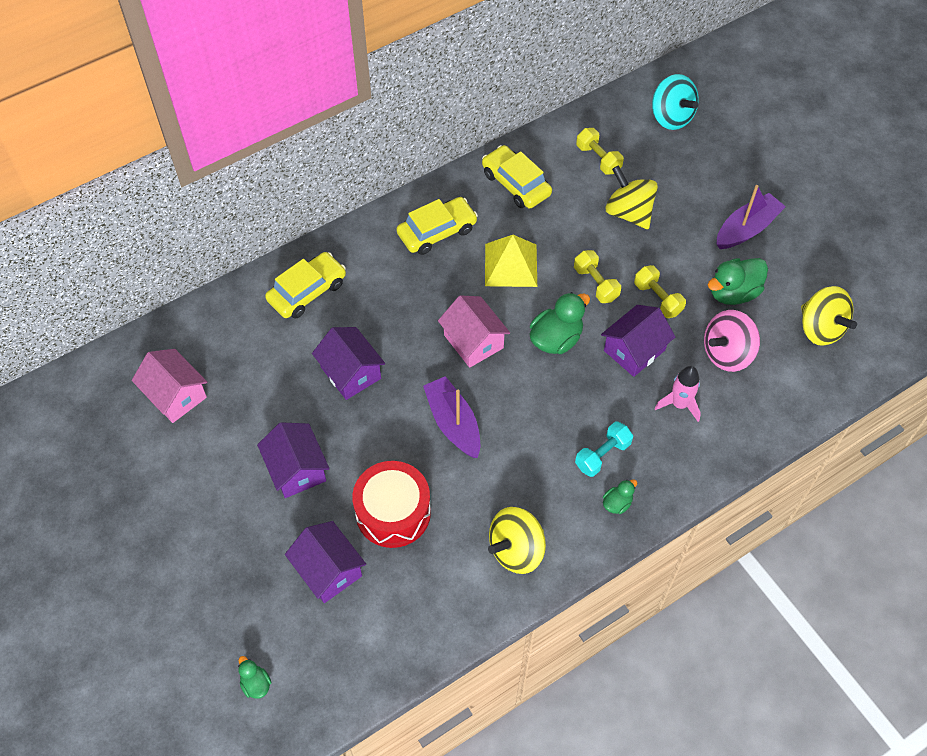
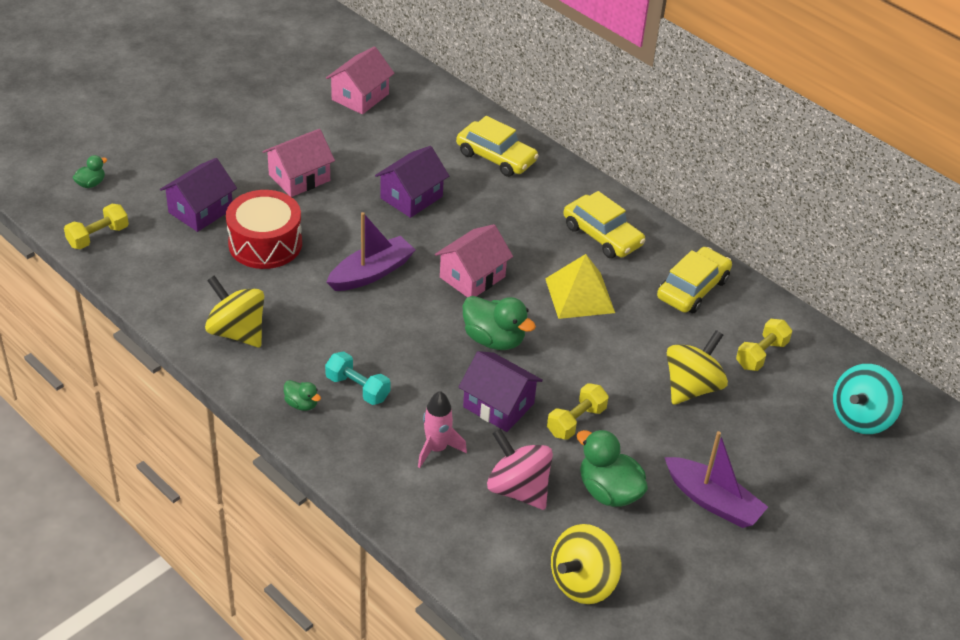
camera: 75 degrees right, 15 degrees down
(296, 469) = (299, 178): purple house -> pink house
(596, 284) = (578, 366): yellow dumbbell -> yellow dumbbell (98, 236)

